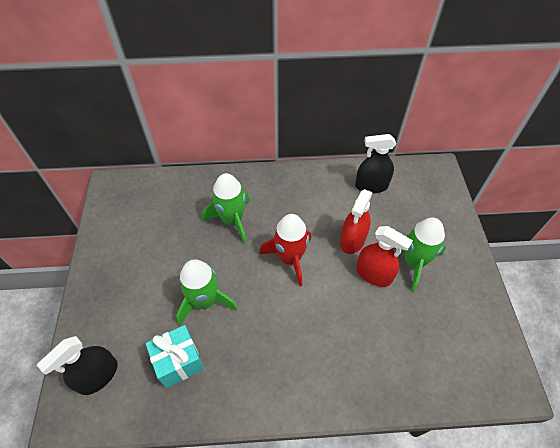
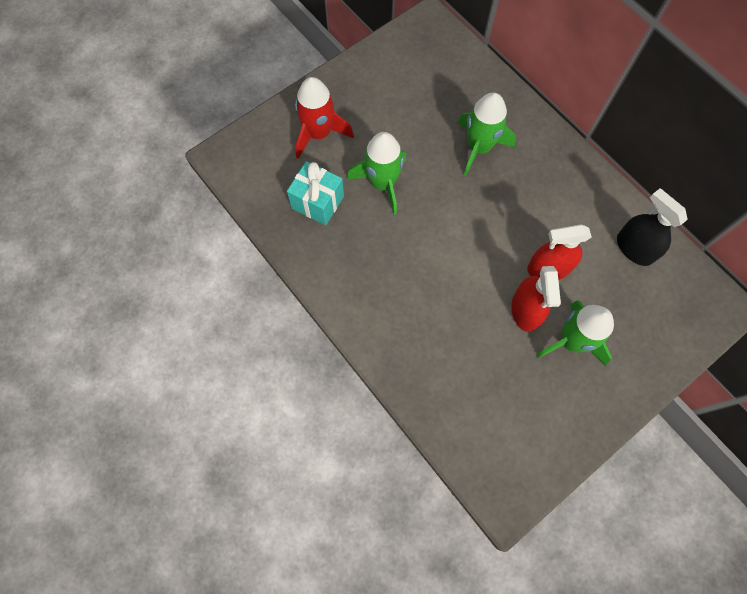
camera: 55 degrees right, 15 degrees up
(98, 376) = (265, 153): black spray bottle -> none
(290, 258) = (480, 224): red rocket -> red rocket (319, 133)

